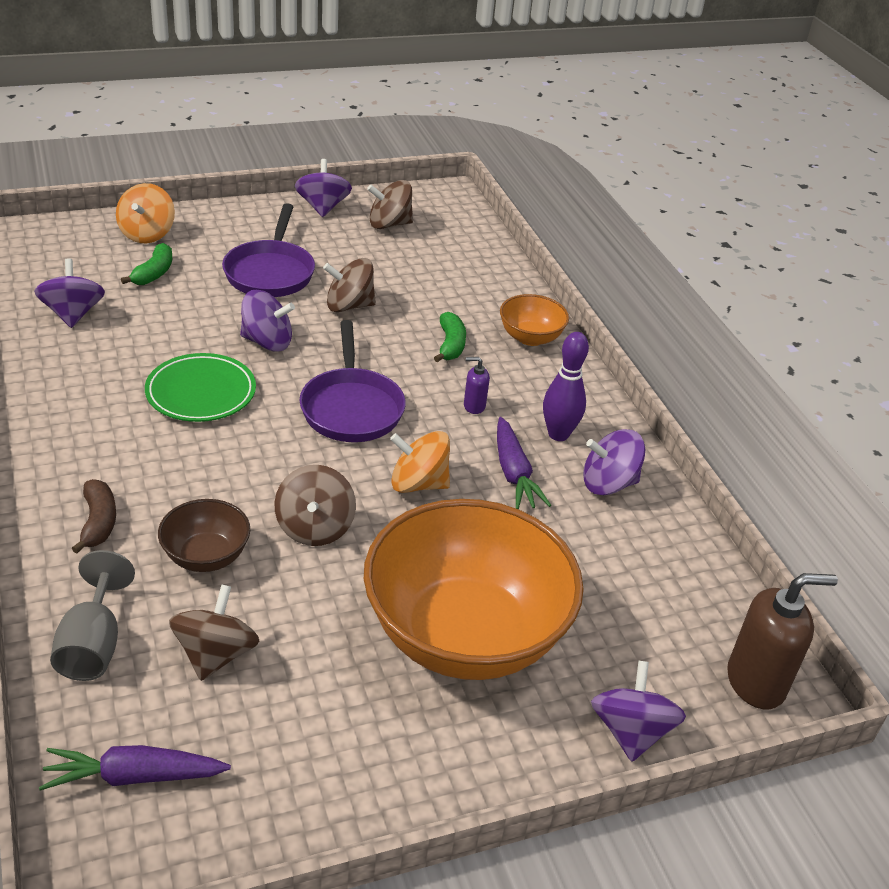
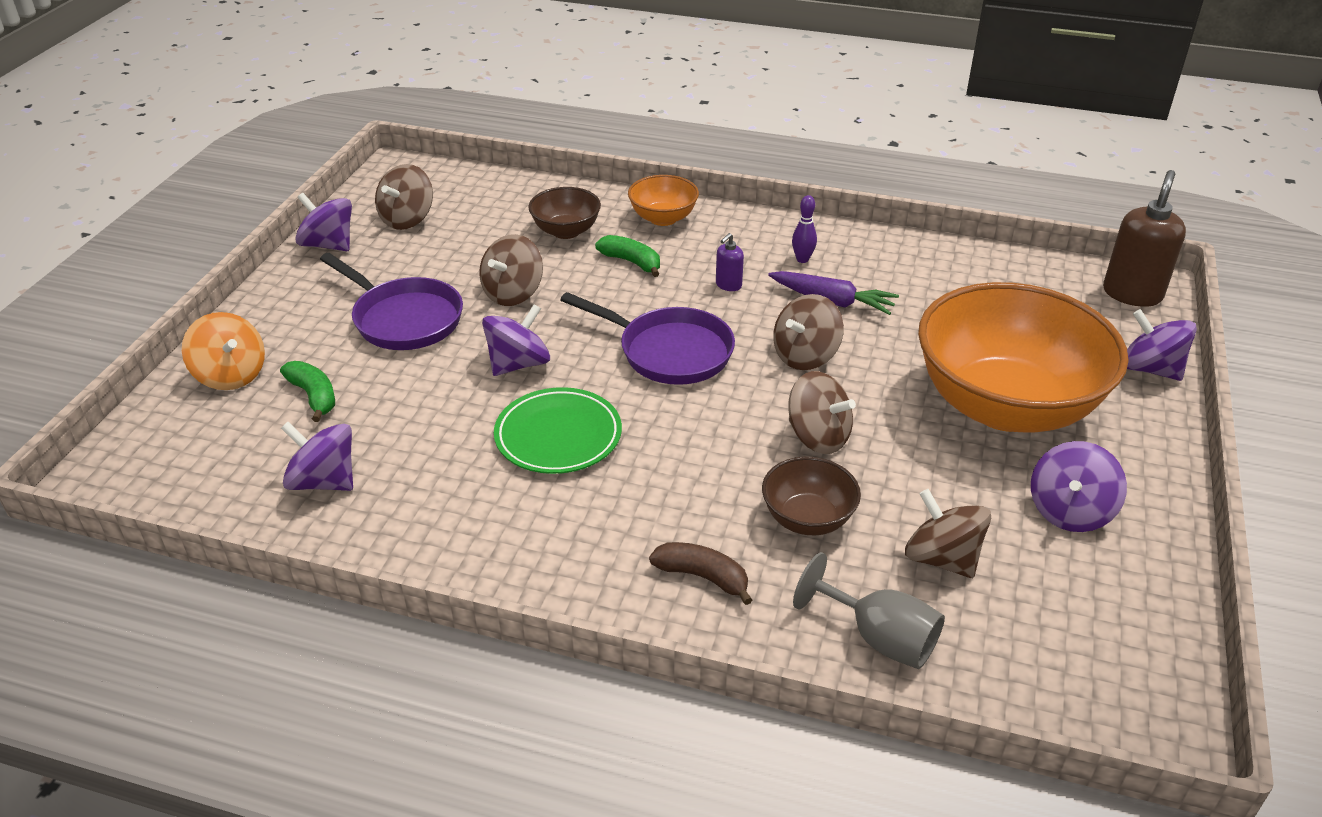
camera: 50 degrees left, 0 degrees up
(134, 776) = (1064, 664): purple carrot -> none
(418, 483) = (805, 356): orange spinning top -> brown spinning top
(456, 298) = (566, 231): none -> brown bowl
(558, 434) = (802, 259): purple bowling pin -> purple bowling pin, size x0.61
(608, 483) = (881, 262): purple spinning top -> purple spinning top (1069, 511)

